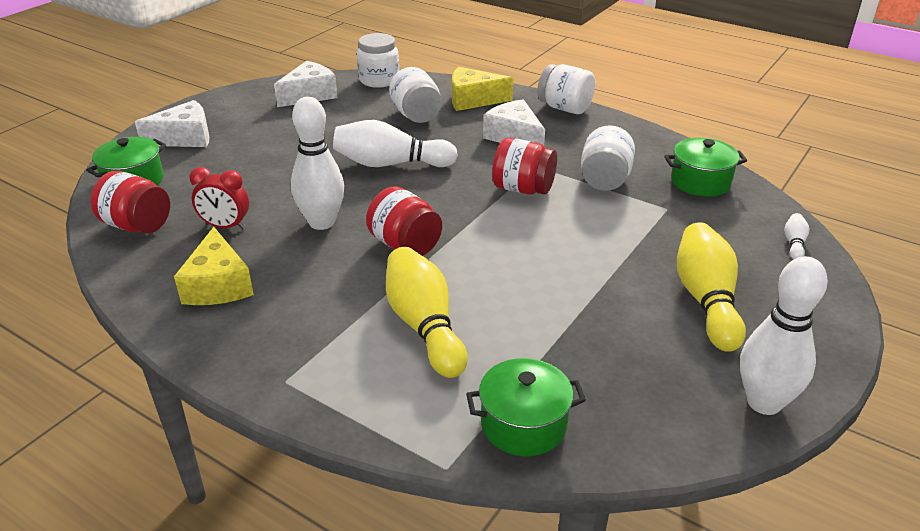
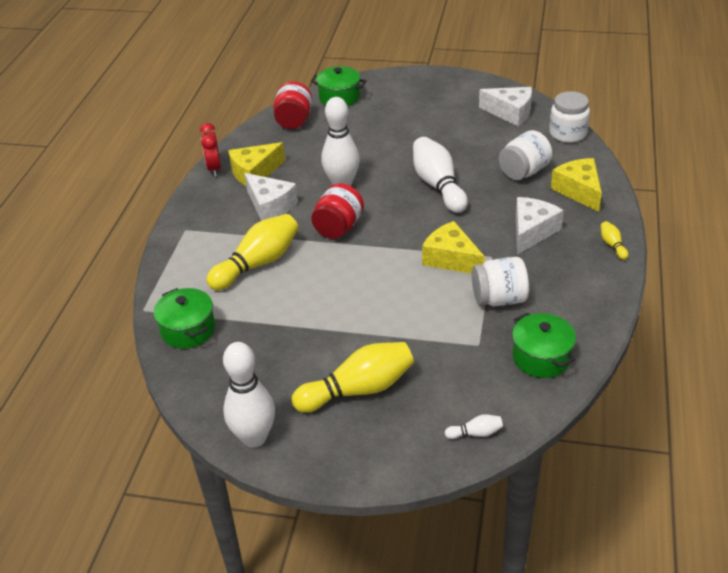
camera: 70 degrees right, 5 degrees up
(185, 138) = (404, 91): white cheese -> white cheese (270, 206)
(225, 226) = (313, 151): red clock -> red clock (214, 169)
(523, 189) = (451, 259): red jar -> yellow cheese
(565, 108) = (612, 245): white jar -> yellow bowling pin

